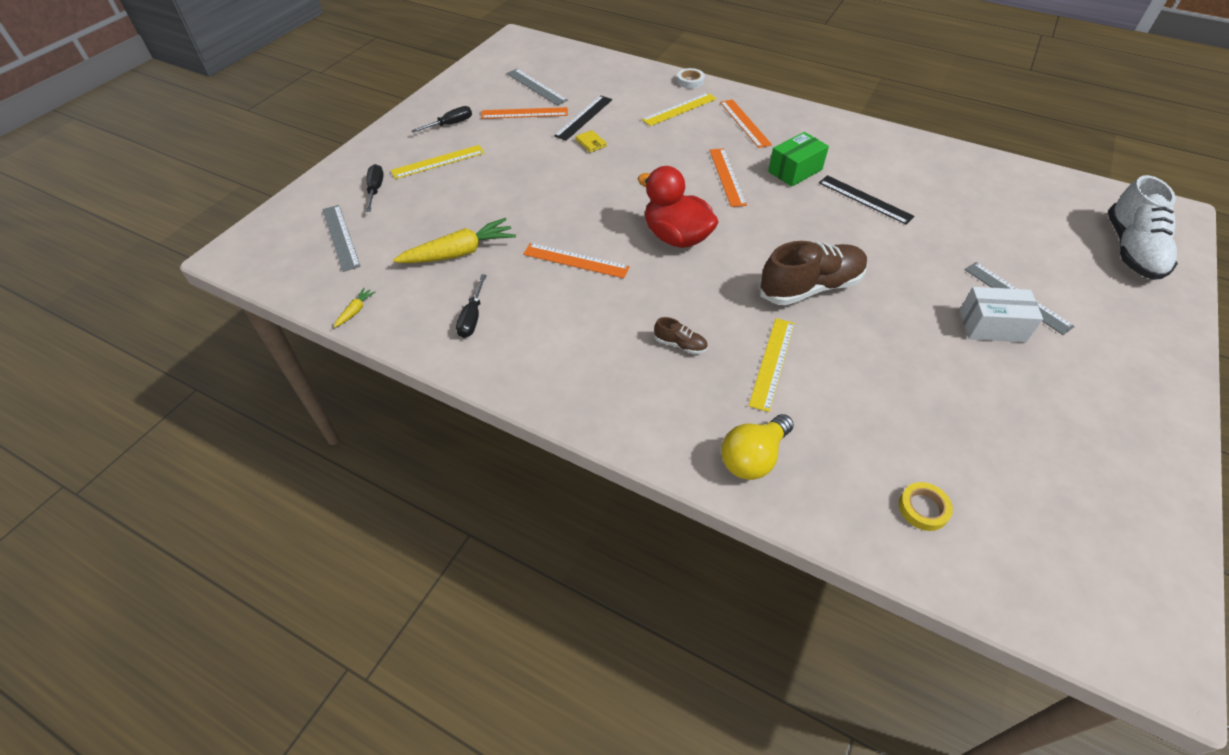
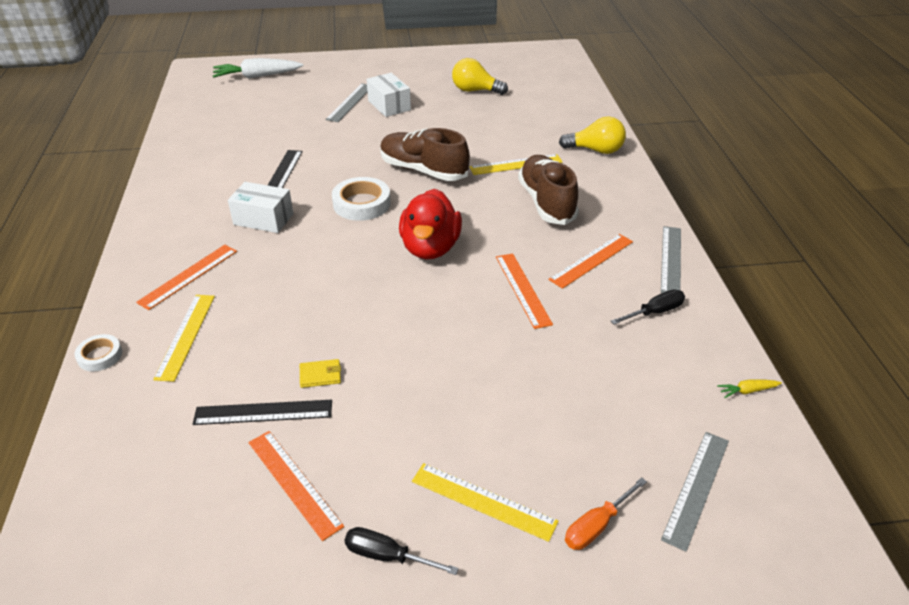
camera: 125 degrees left, 10 degrees down
(375, 189) = (596, 526): black screwdriver -> orange screwdriver
(459, 253) = (600, 370): yellow carrot -> none
(536, 87) = (204, 517): grey ruler -> grey ruler (671, 259)
(591, 143) = (320, 375): yellow wallet -> yellow wallet turned 60 degrees clockwise
(679, 109) = (186, 336): yellow ruler -> yellow ruler turned 75 degrees clockwise
(680, 345) = (546, 202): brown shoe -> brown shoe, size x2.29
(727, 177) = (307, 253): orange ruler -> orange ruler (591, 260)
(778, 226) = (361, 203): none -> white tape
(795, 171) = (263, 219): green box -> white box
(923, 508) = (557, 101): yellow tape -> none
(1004, 431) = (475, 90): none -> yellow light bulb
(1131, 250) = (257, 76): white shoe -> white carrot

